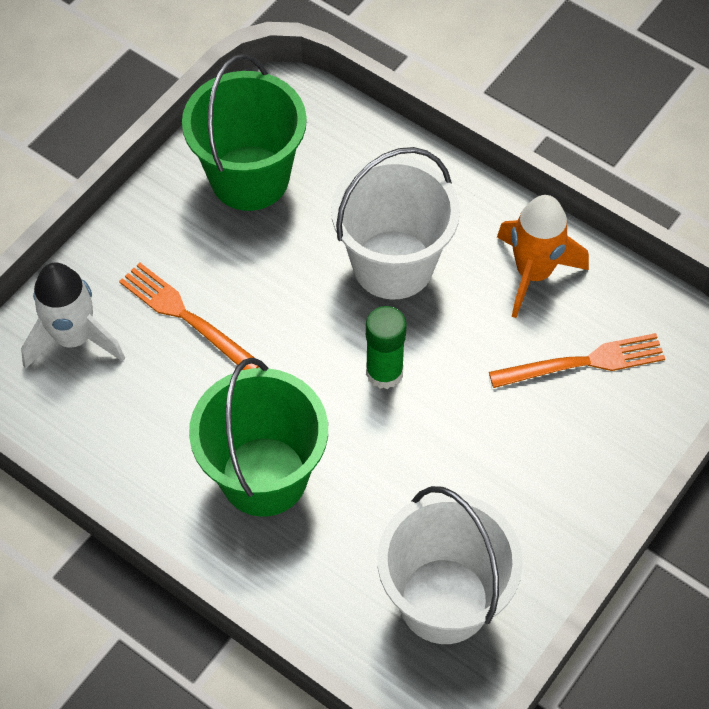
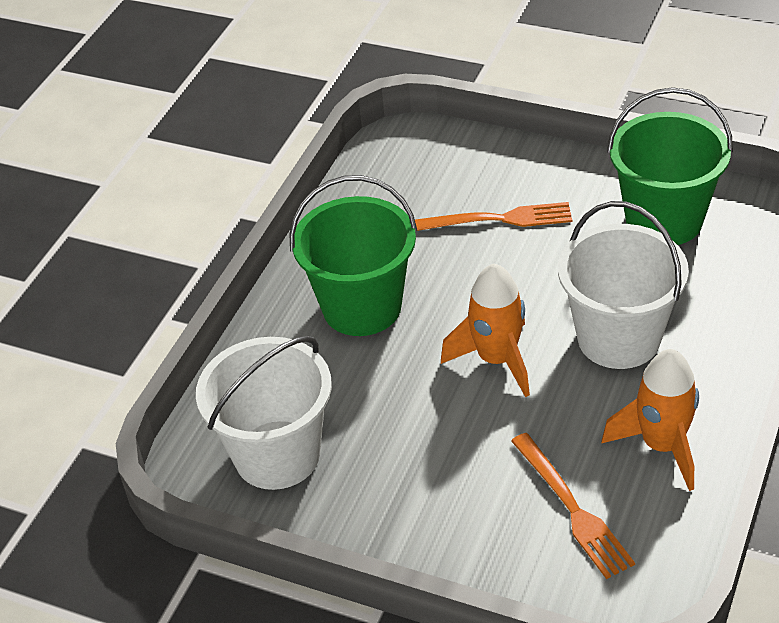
camera: 80 degrees right, 15 degrees down
(74, 338) = (449, 163): white rocket -> none
(185, 316) = (499, 219): orange fork -> orange fork turned 60 degrees clockwise
(384, 372) = (496, 360): green glue stick -> orange rocket

